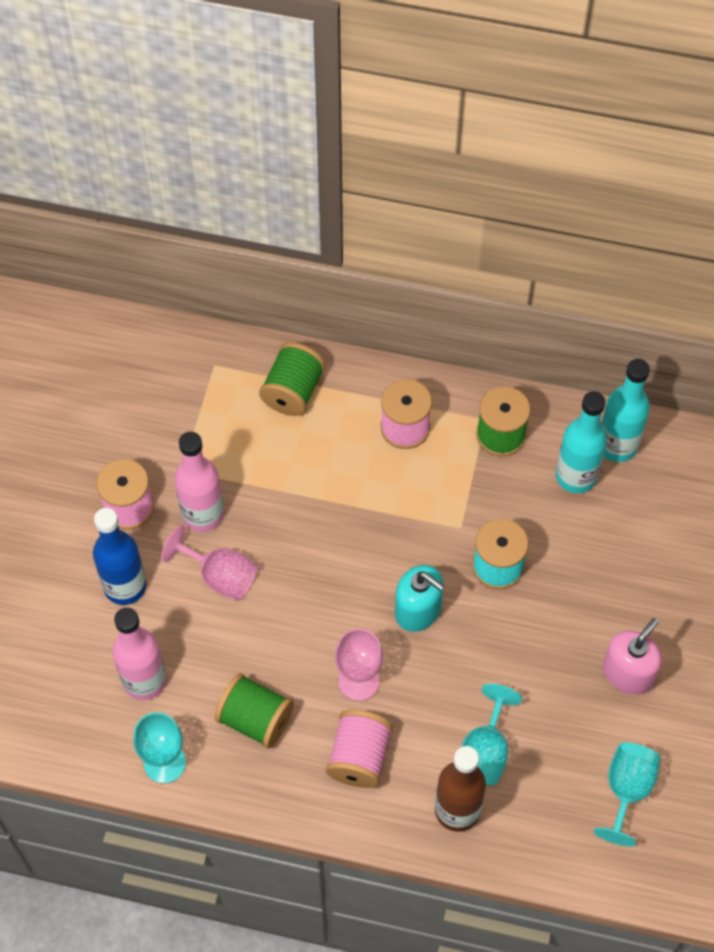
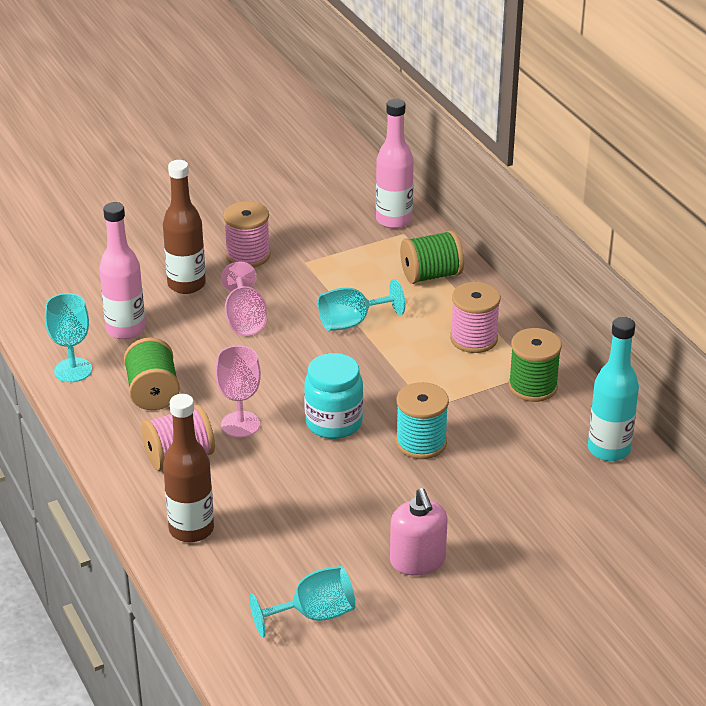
camera: 50 degrees right, 25 degrees down
(125, 586) = (186, 284): blue bottle -> brown bottle
(203, 514) = (283, 288): pink bottle -> pink bottle (393, 220)
(418, 610) = (334, 422): turquoise soap dispenser -> turquoise jar
(485, 752) = (257, 518): turquoise goblet -> turquoise goblet (352, 322)
(576, 476) = (551, 442): turquoise bottle -> none
(628, 673) = (417, 561): pink soap dispenser -> pink soap dispenser turned 75 degrees clockwise

